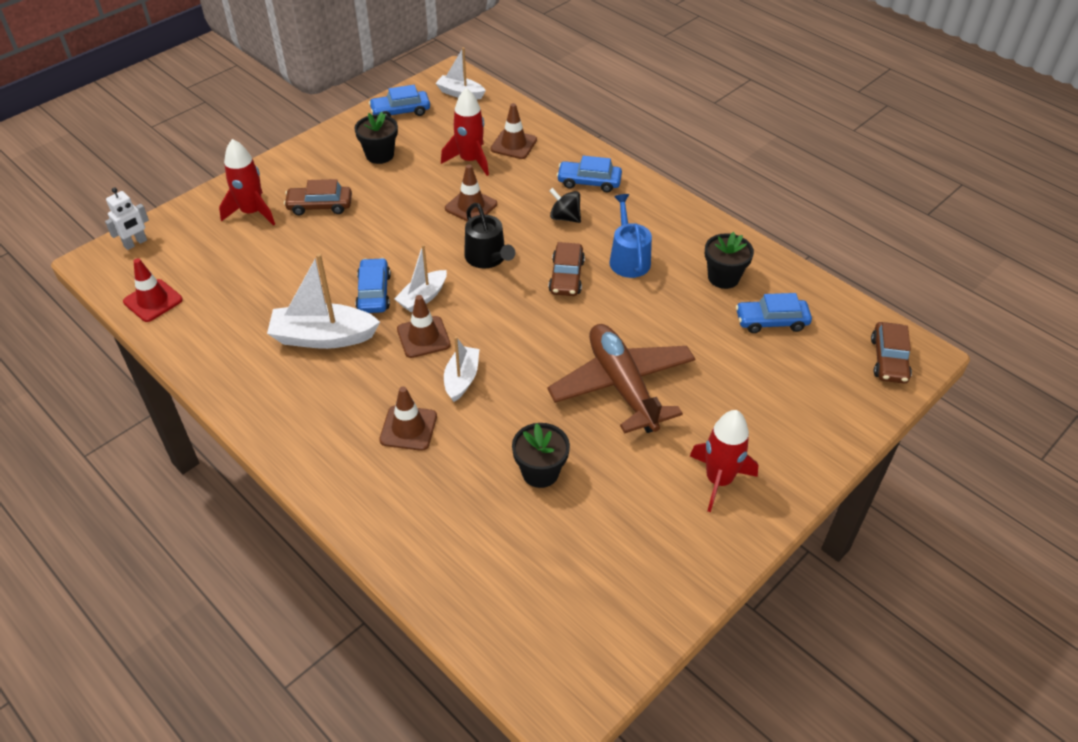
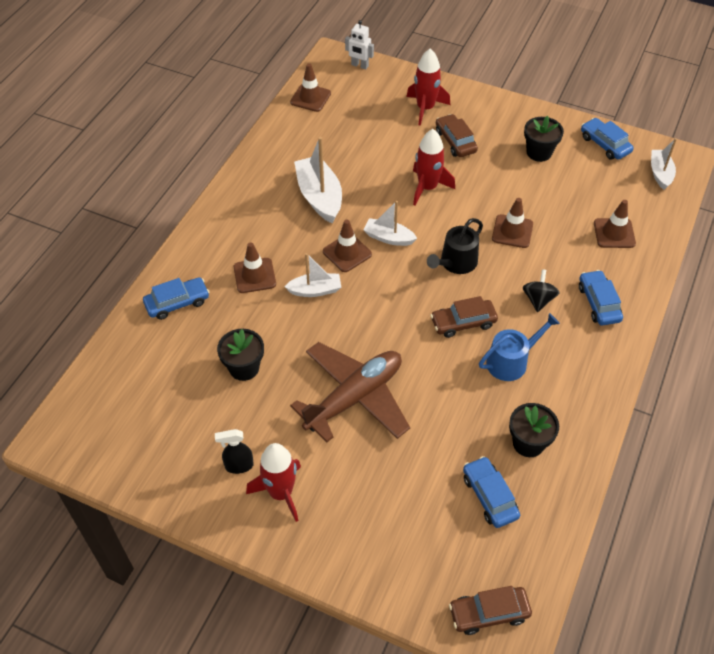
camera: 70 degrees right, 5 degrees up
(153, 301) = (310, 98): red traffic cone -> brown traffic cone
(374, 293) = (378, 207): blue car -> blue car (177, 303)
(470, 160) = (571, 211): red rocket -> red rocket (427, 188)
(672, 510) = (238, 466): none -> black spray bottle

